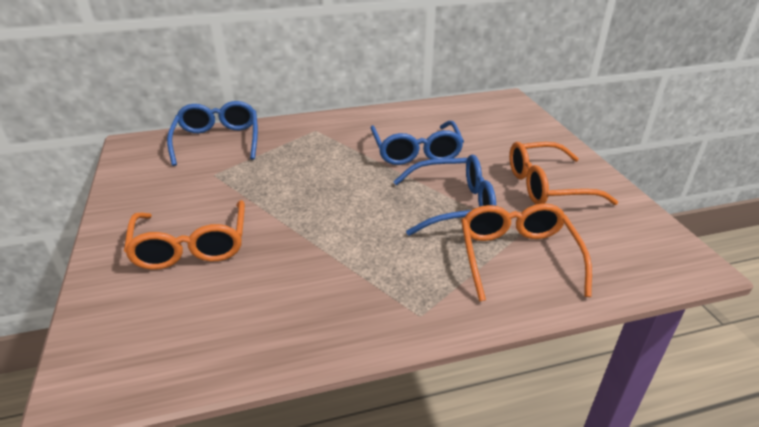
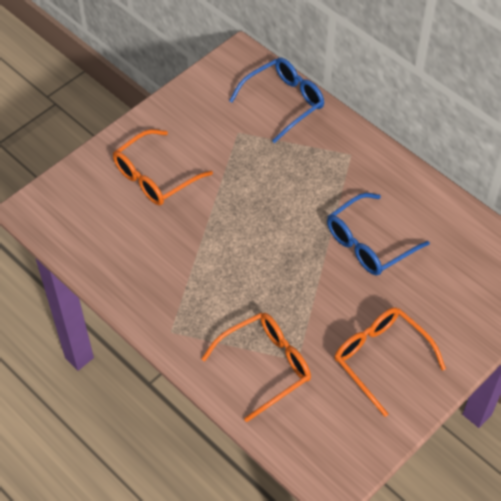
camera: 60 degrees right, 20 degrees up
(453, 205) = (305, 302): blue glasses -> none

